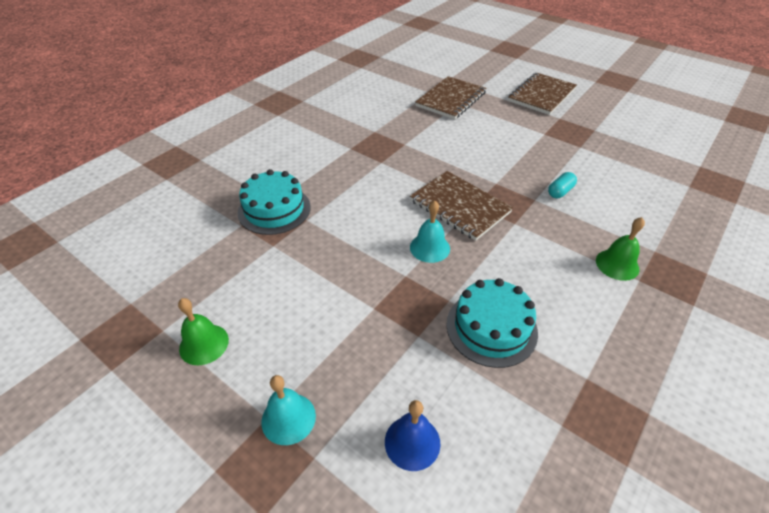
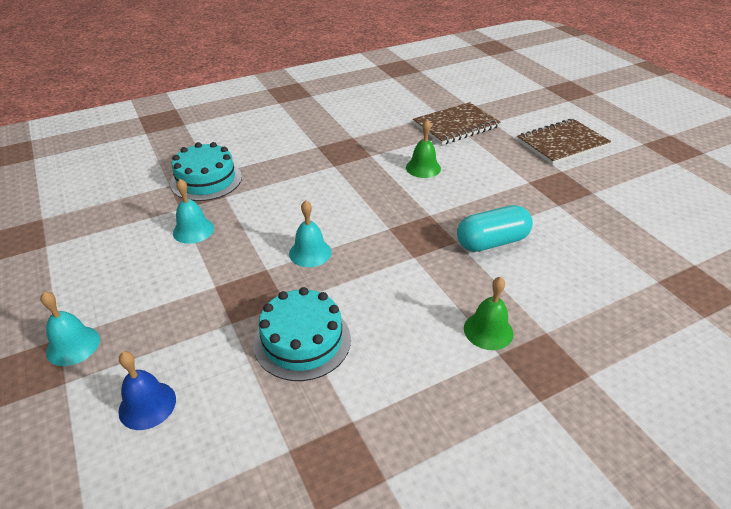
camera: 25 degrees right, 5 degrees down
(204, 344) = (64, 266): green bell -> green bell (423, 168)
(305, 262) = (193, 230): none -> turquoise bell
(460, 206) = (372, 225): brown notebook -> none
(560, 191) = (492, 242): turquoise capsule -> turquoise capsule, size x1.83

